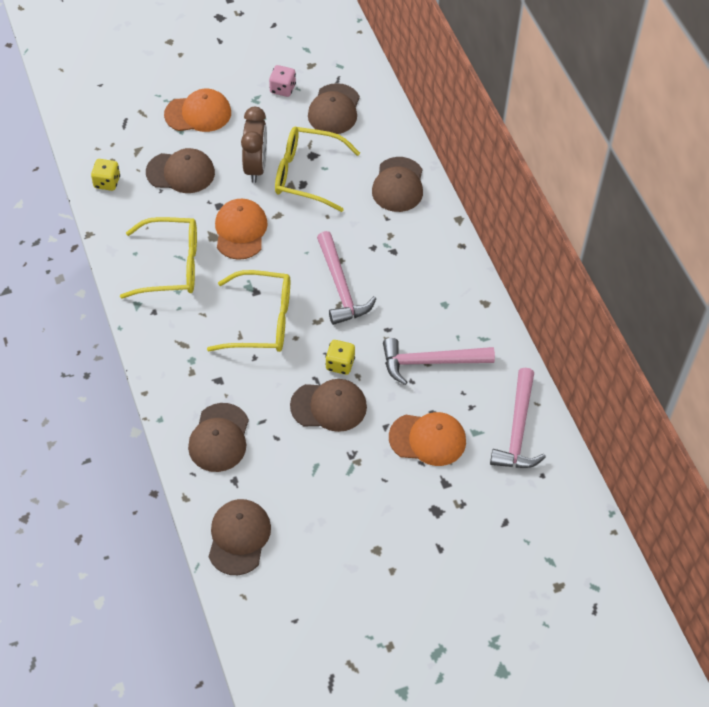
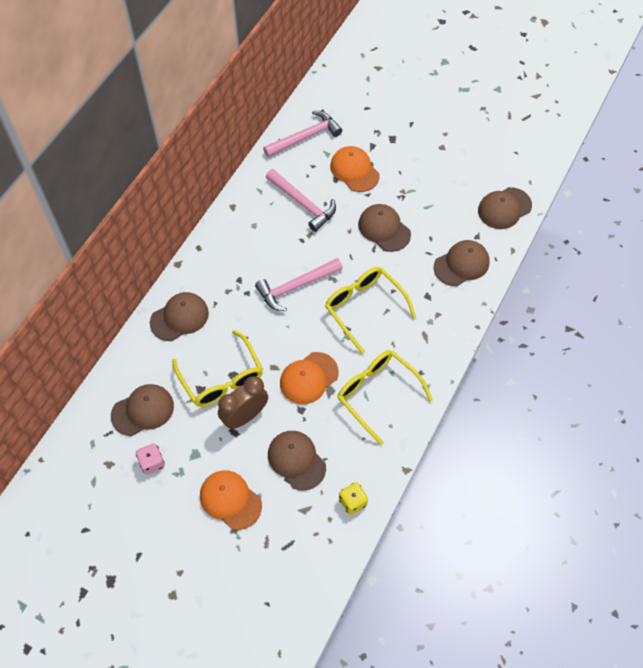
camera: 130 degrees left, 5 degrees up
(340, 287) = (295, 286): pink hammer -> pink hammer turned 150 degrees counterclockwise
(340, 364) = (351, 245): yellow dice -> none

